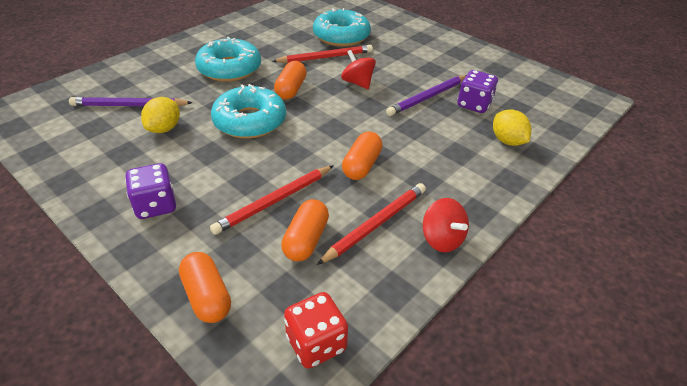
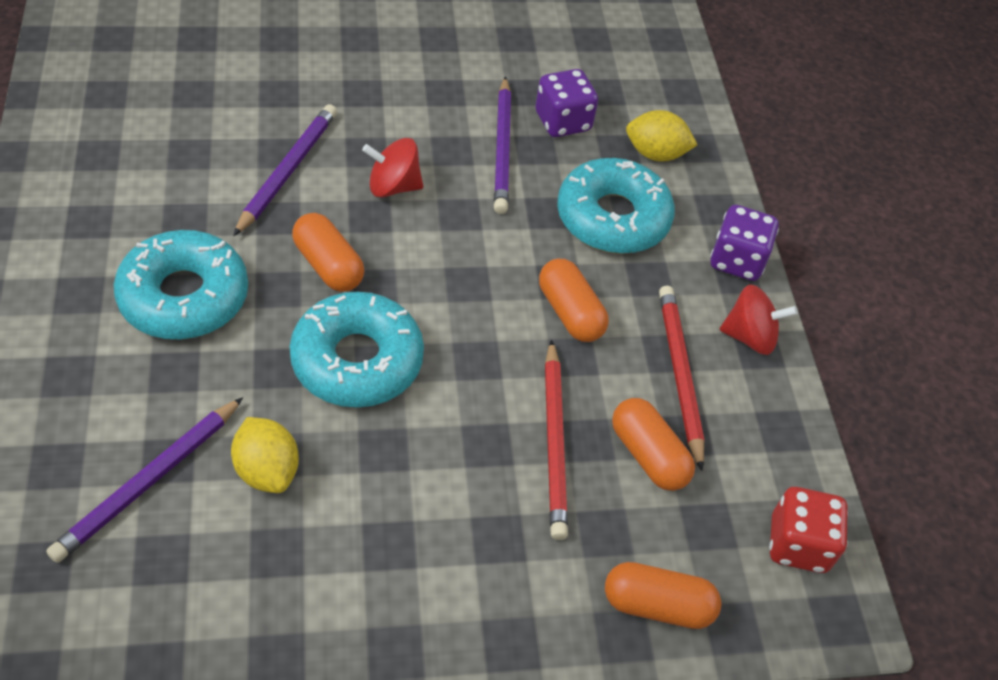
camera: 55 degrees left, 10 degrees up
(155, 205) = (444, 574): purple dice -> purple dice (737, 260)
(325, 57) = (287, 171): red pencil -> purple pencil
(341, 36) = (249, 111): turquoise donut -> turquoise donut (612, 218)

